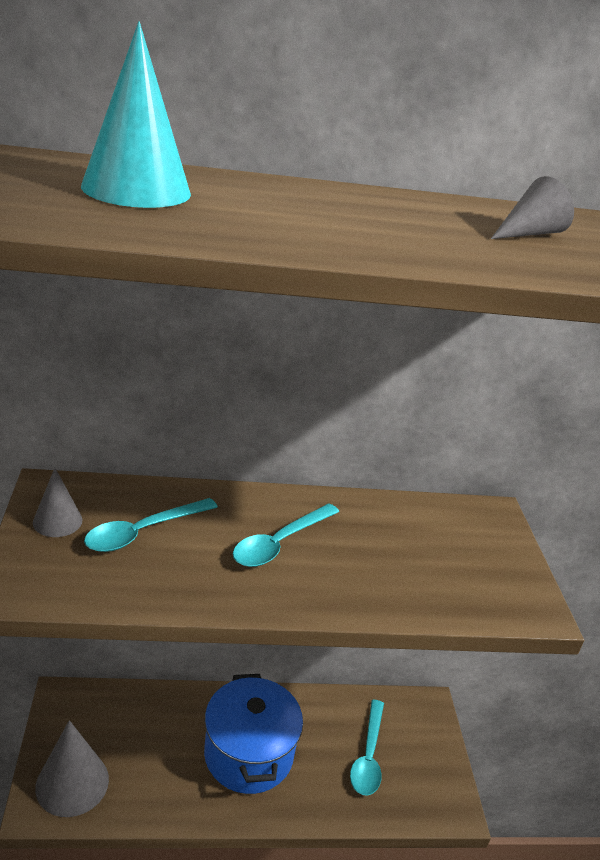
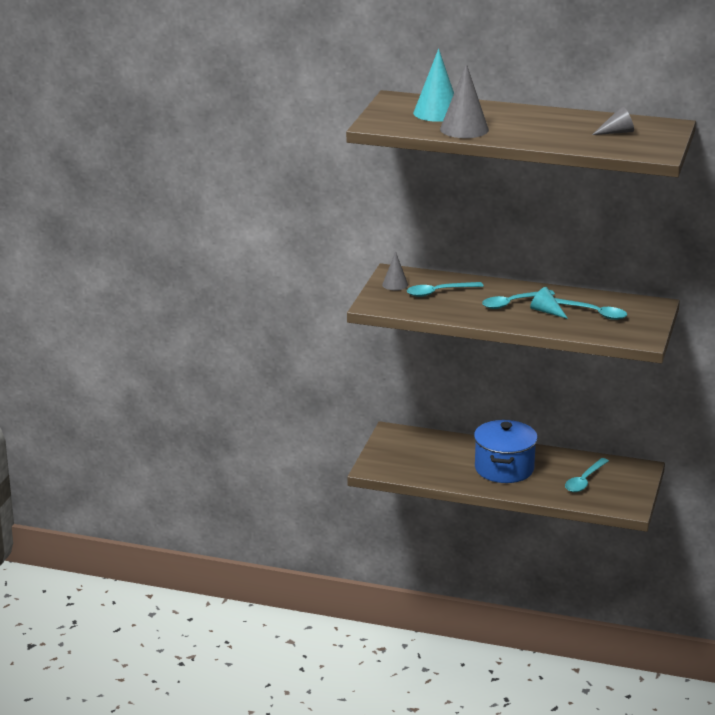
camera: 25 degrees right, 5 degrees down
(72, 783) = (392, 463): grey cone -> grey cone (464, 129)
(344, 557) = (546, 311): none -> turquoise cone
(419, 549) = (594, 313): none -> turquoise spoon

